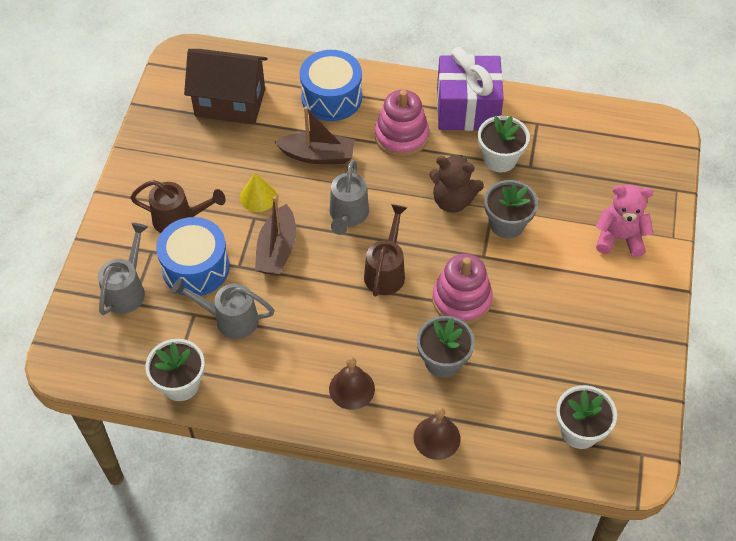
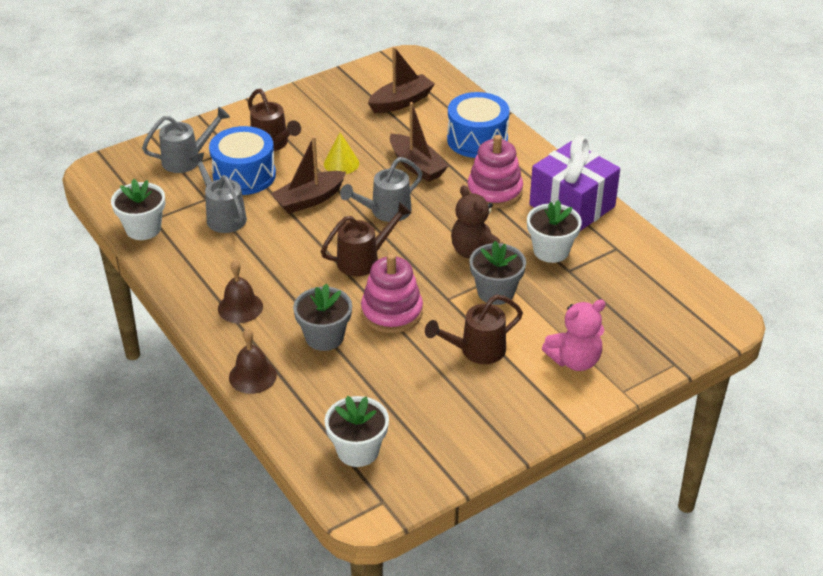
camera: 45 degrees right, 15 degrees down
(230, 103) = (401, 102): brown house -> brown boat
(553, 283) = (476, 350): none -> brown watering can
(619, 238) = (574, 360): pink teddy bear -> pink teddy bear turned 105 degrees clockwise

